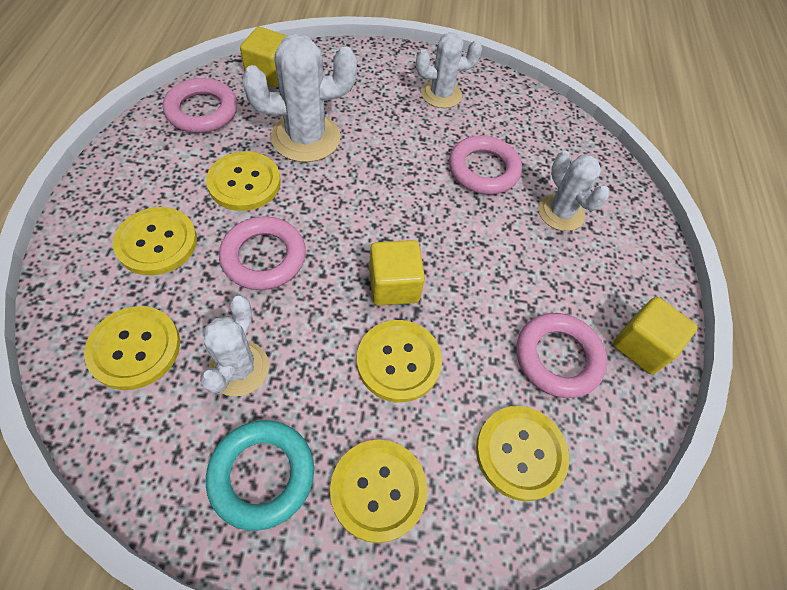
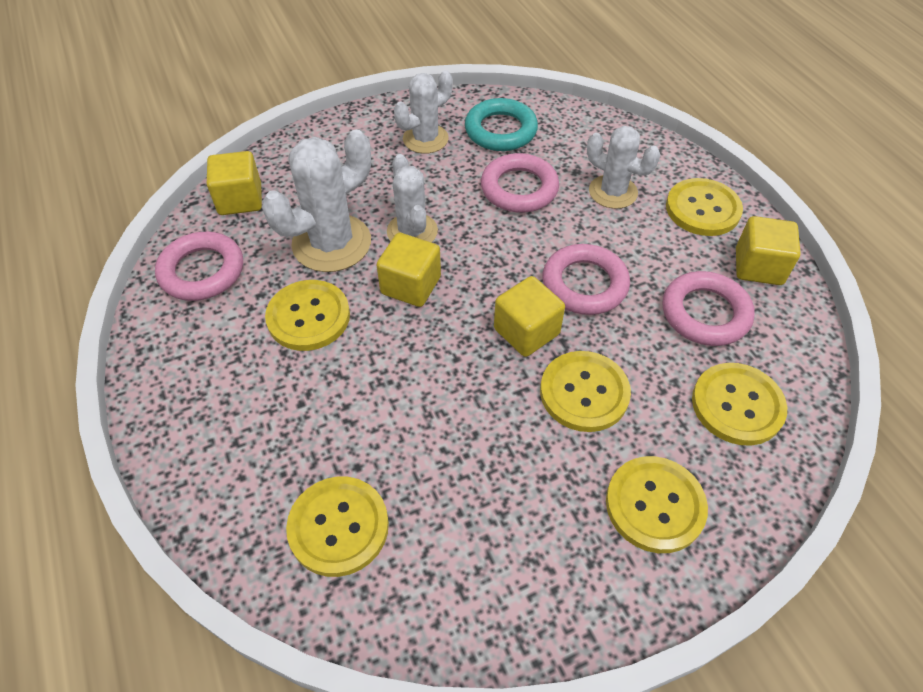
camera: 25 degrees left, 5 degrees down
(157, 242) = (271, 420): yellow button -> yellow button (702, 209)
(239, 368) = (452, 483): white cactus -> white cactus (412, 231)
(262, 475) = (551, 556): turquoise ring -> turquoise ring (500, 130)
(264, 257) = (388, 374): pink ring -> pink ring (584, 284)
(336, 200) = (411, 285): none -> yellow cube

